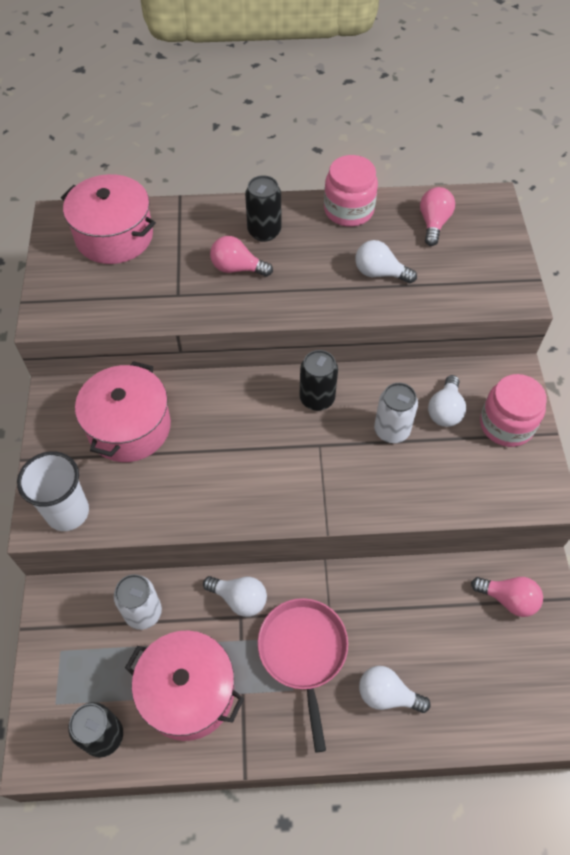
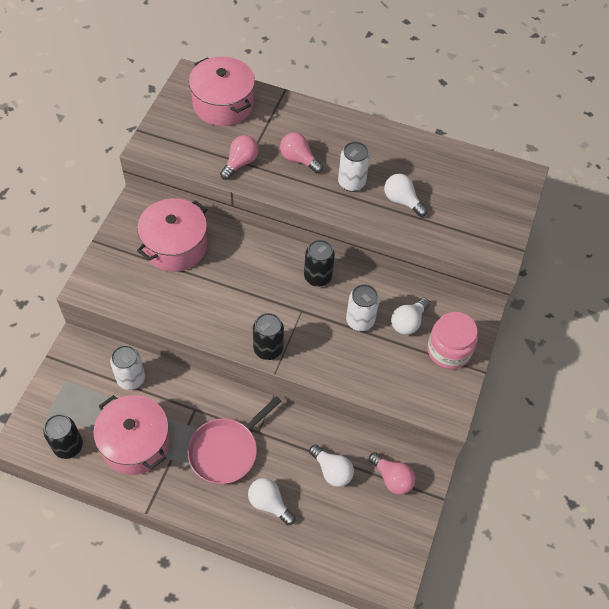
camera: 20 degrees right, 0 degrees up
(67, 512) = (107, 288): white cup -> none
(239, 599) = (200, 397): white light bulb -> white light bulb (332, 471)
(264, 231) = (333, 138): black can -> black can (268, 349)
(303, 652) = (226, 451): pink pan -> pink pan turned 150 degrees counterclockwise
(312, 273) = (351, 183): none -> white can
(348, 210) = (405, 144): pink jar -> none
(433, 223) = (465, 178): pink light bulb -> pink light bulb (240, 163)

